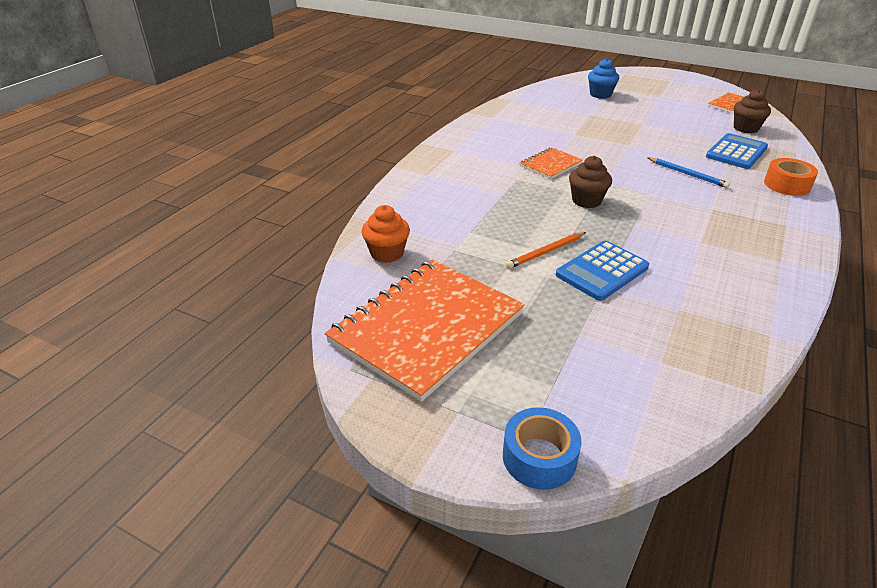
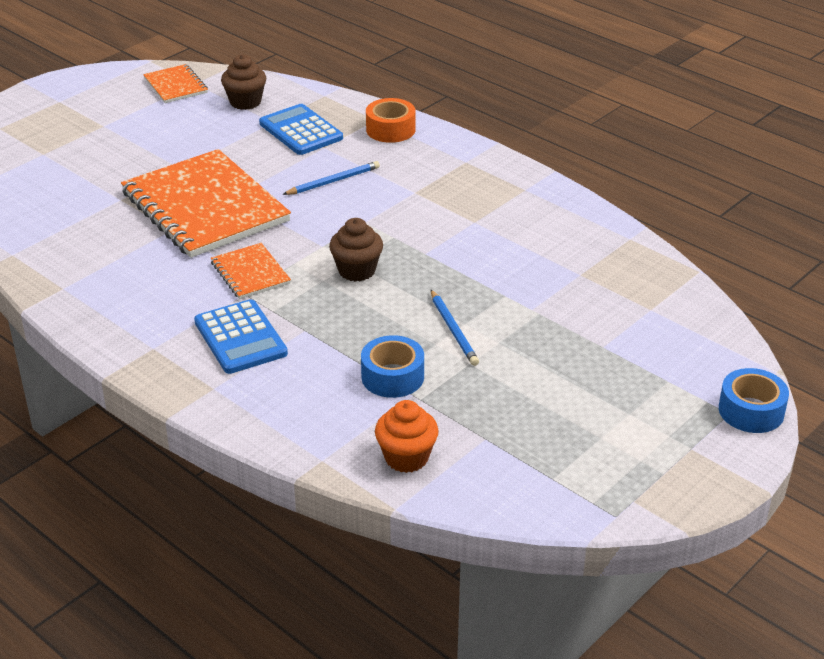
camera: 75 degrees left, 0 degrees up
(427, 328) = (563, 447): orange notebook -> orange notebook (205, 207)
(473, 234) = (392, 377): none -> blue tape
(546, 252) = (453, 330): orange pencil -> blue pencil
(600, 94) = (59, 171): blue cupcake -> none
(602, 271) = (504, 301): blue calculator -> blue calculator (240, 338)

